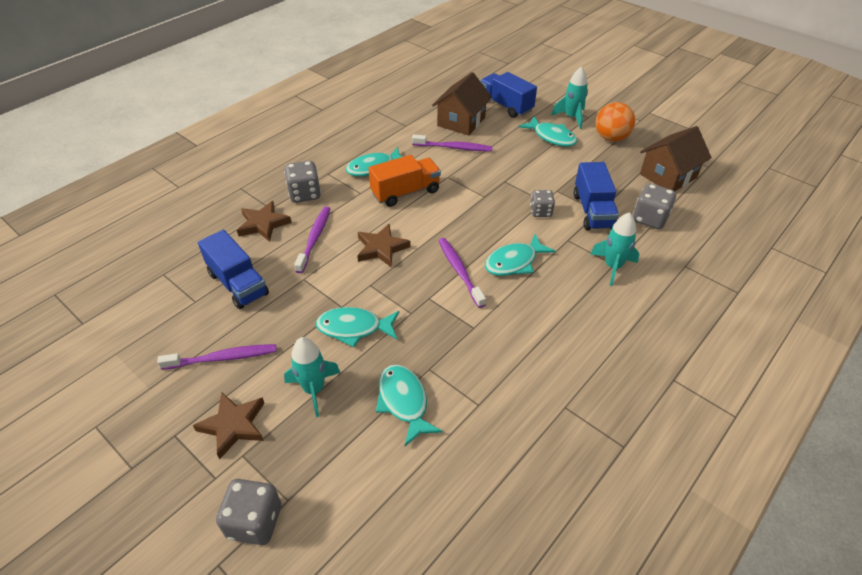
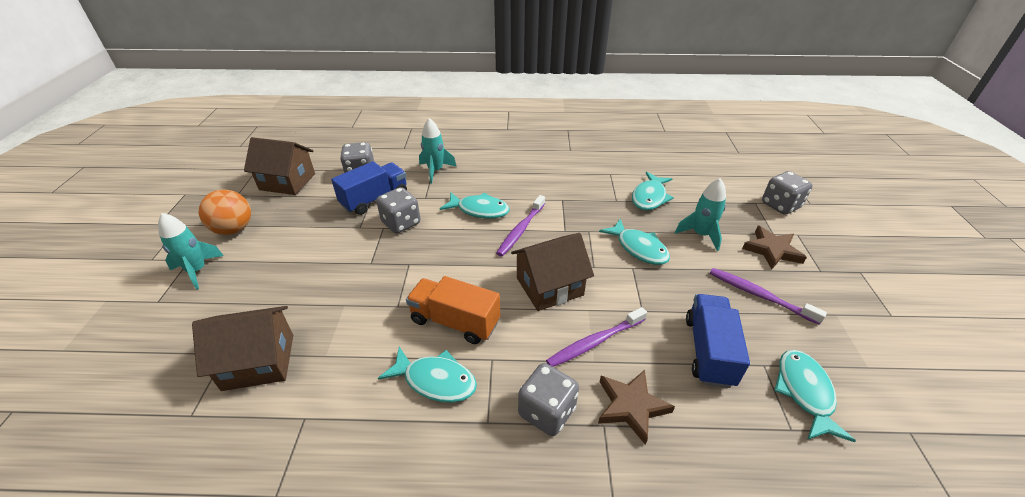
camera: 130 degrees left, 5 degrees down
(381, 248) = (549, 286): brown star -> brown house
(454, 148) = (332, 333): purple toothbrush -> none
(505, 106) = (188, 340): blue truck -> none
(541, 212) = (401, 223): grey dice -> grey dice, size x1.50
(551, 137) = (255, 268): turquoise fish -> turquoise fish (804, 392)

